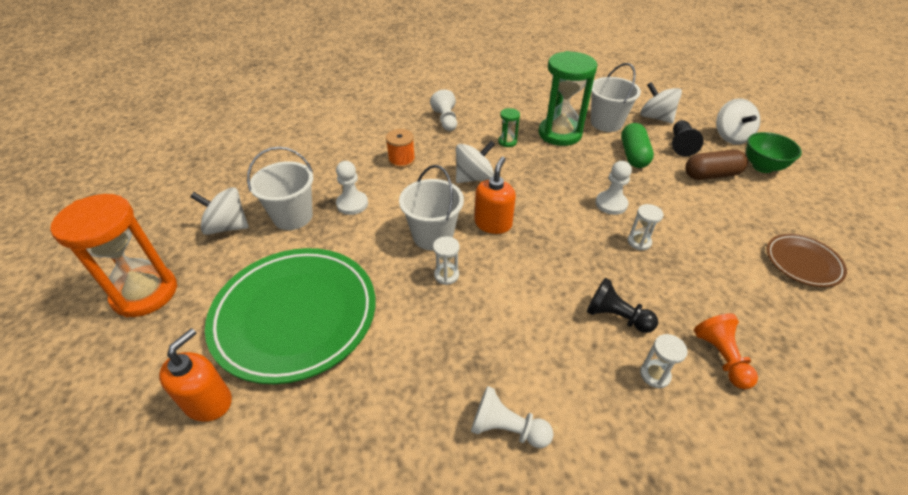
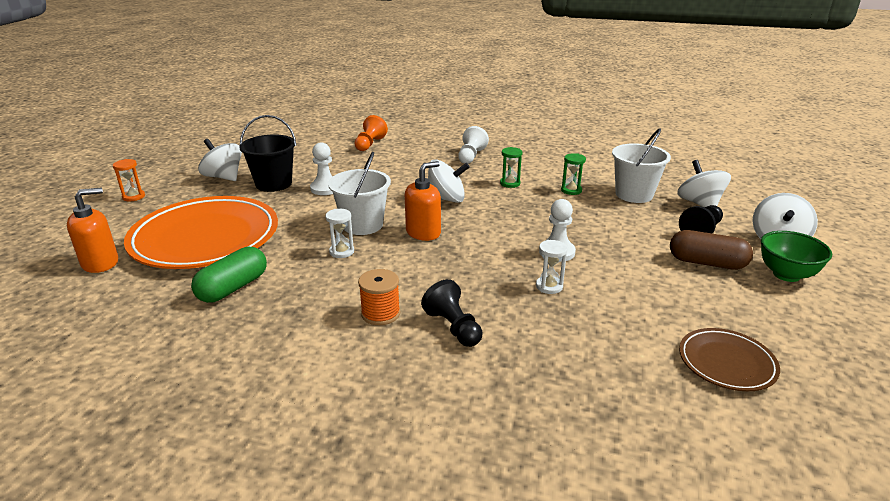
camera: 30 degrees right, 15 degrees down
(145, 293) = (133, 197): orange hourglass -> orange hourglass, size x0.43
(293, 216) = (273, 184): white bucket -> black bucket
(295, 316) = (205, 238): green plate -> orange plate
(401, 160) = (398, 172): orange spool -> orange spool (380, 313)
(507, 428) = (266, 357): white pawn -> none
(560, 134) = (571, 190): green hourglass -> green hourglass, size x0.43
(633, 155) = (632, 225): green capsule -> green capsule (233, 288)
(655, 375) = (436, 378): white hourglass -> none
(721, 357) = (521, 393): orange pawn -> orange pawn (370, 144)

